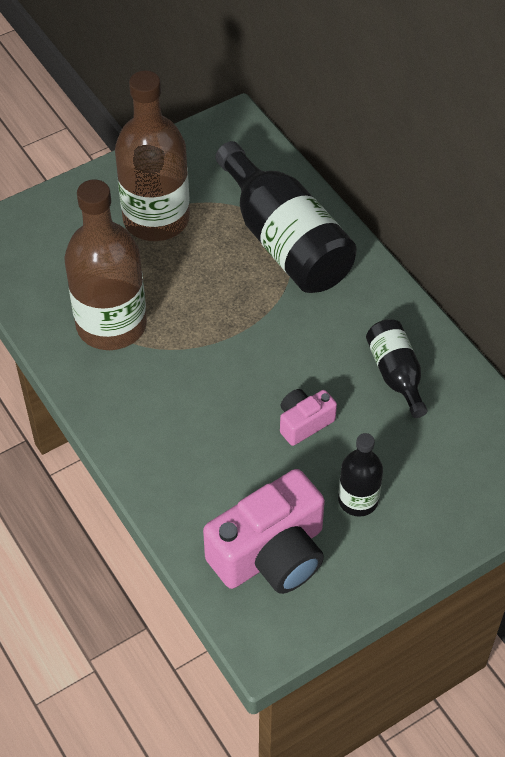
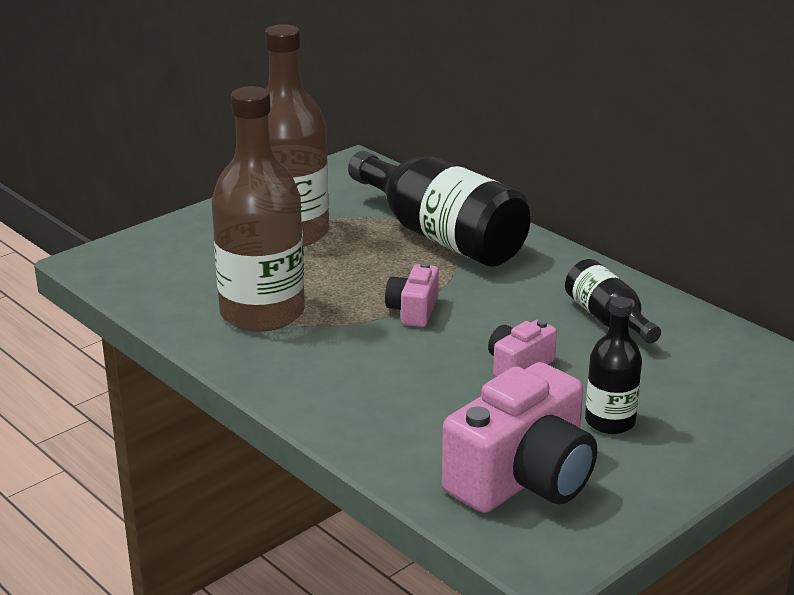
camera: 10 degrees left, 25 degrees down
(236, 339) = (413, 310): none -> pink camera

